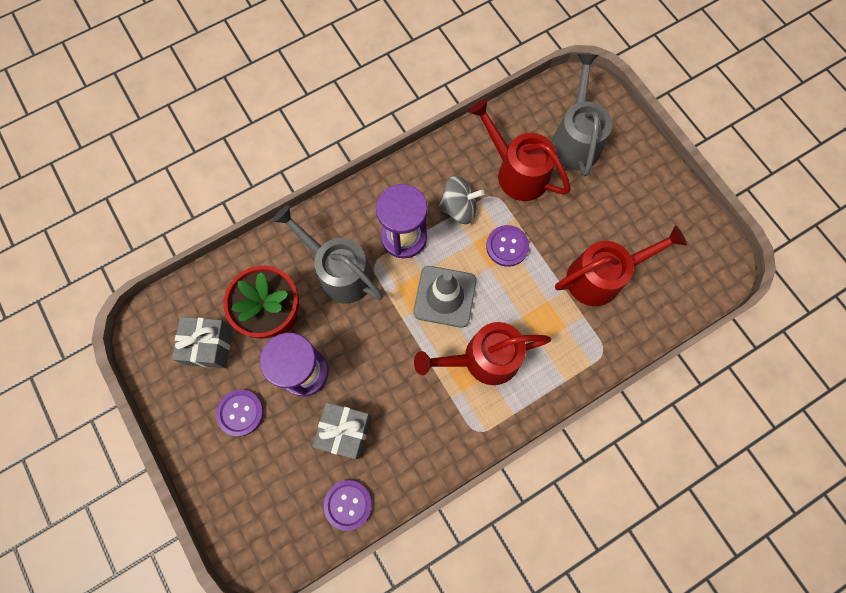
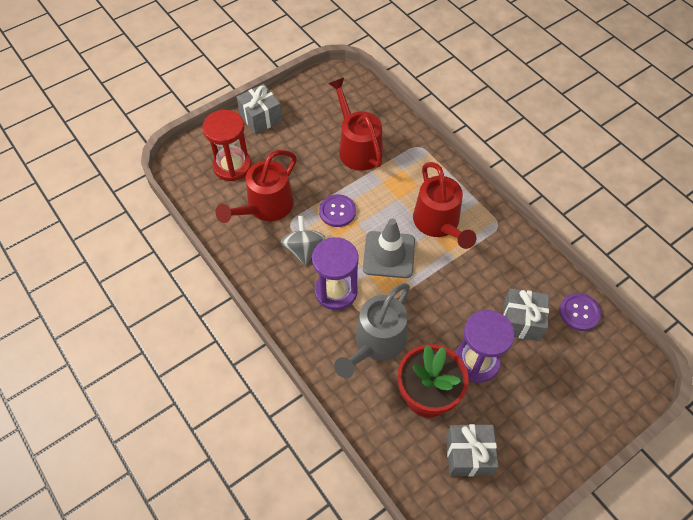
camera: 95 degrees left, 15 degrees down
(240, 412) = (525, 413): purple button -> none
(575, 139) = (232, 166): grey watering can -> red hourglass
(648, 170) = (261, 118): none -> grey gift

